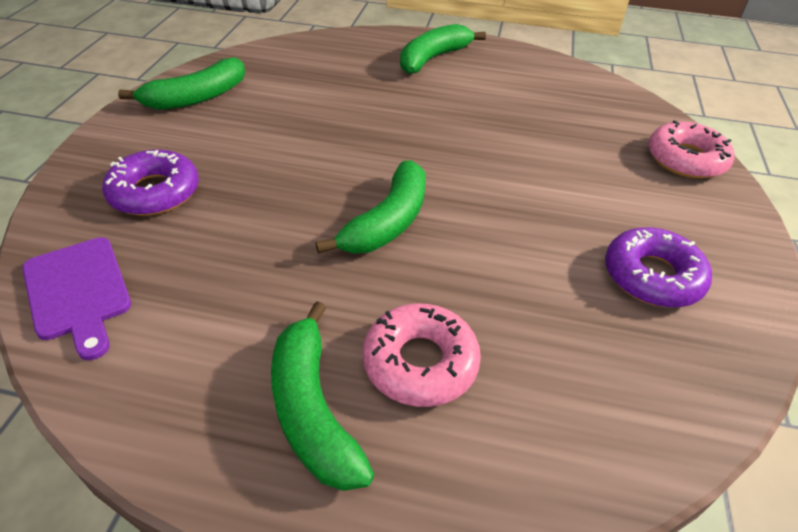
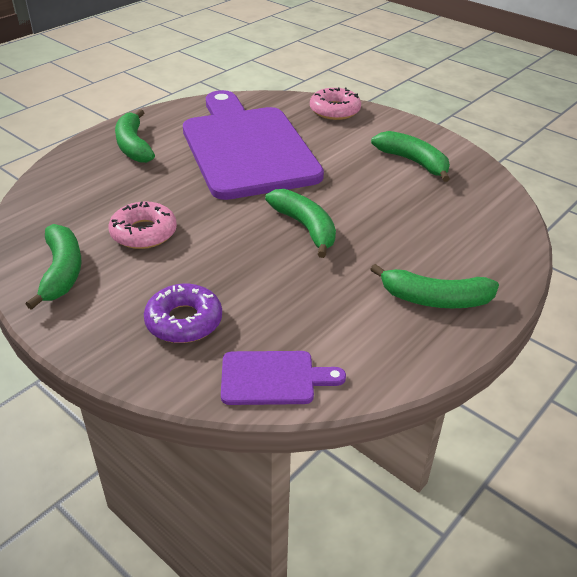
camera: 60 degrees left, 5 degrees down
(420, 362) = (425, 254): pink donut -> pink donut (144, 233)
(511, 123) = (247, 148): none -> purple cutting board
(652, 276) = (413, 162): purple donut -> green banana

